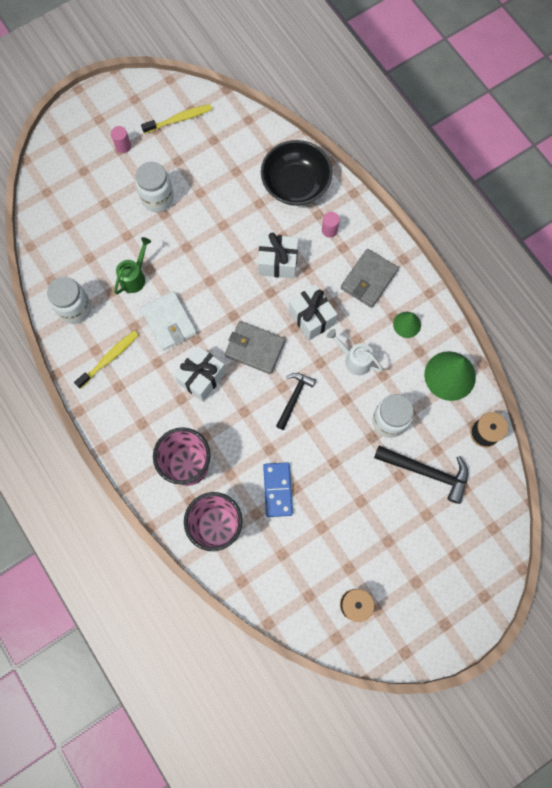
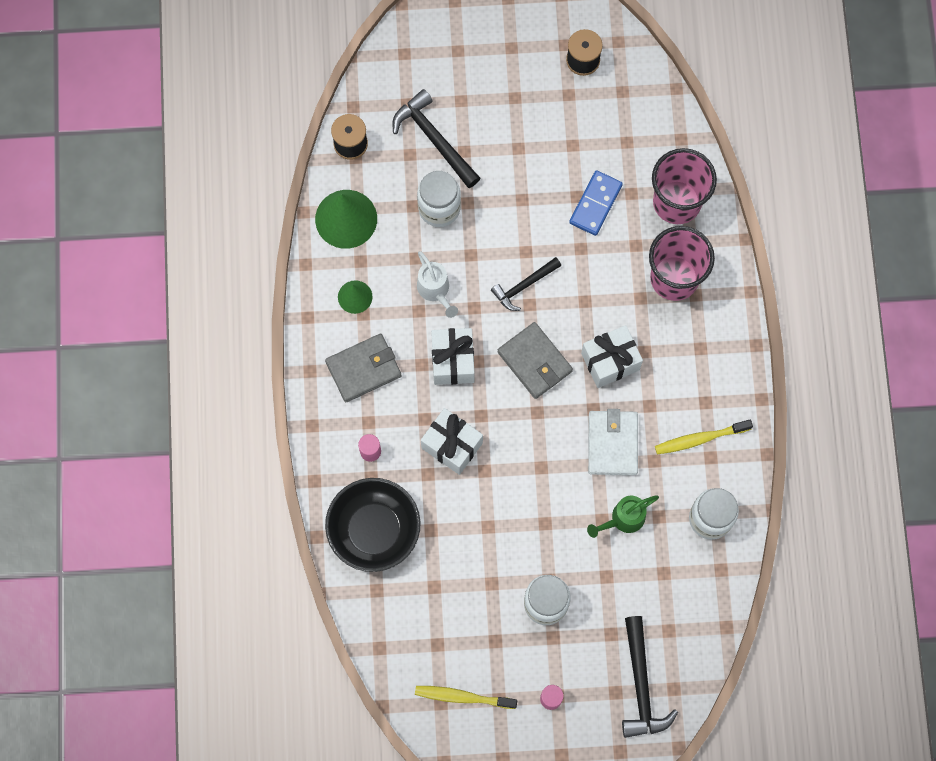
camera: 150 degrees left, 0 degrees up
(69, 183) = (641, 685): none -> black hammer

